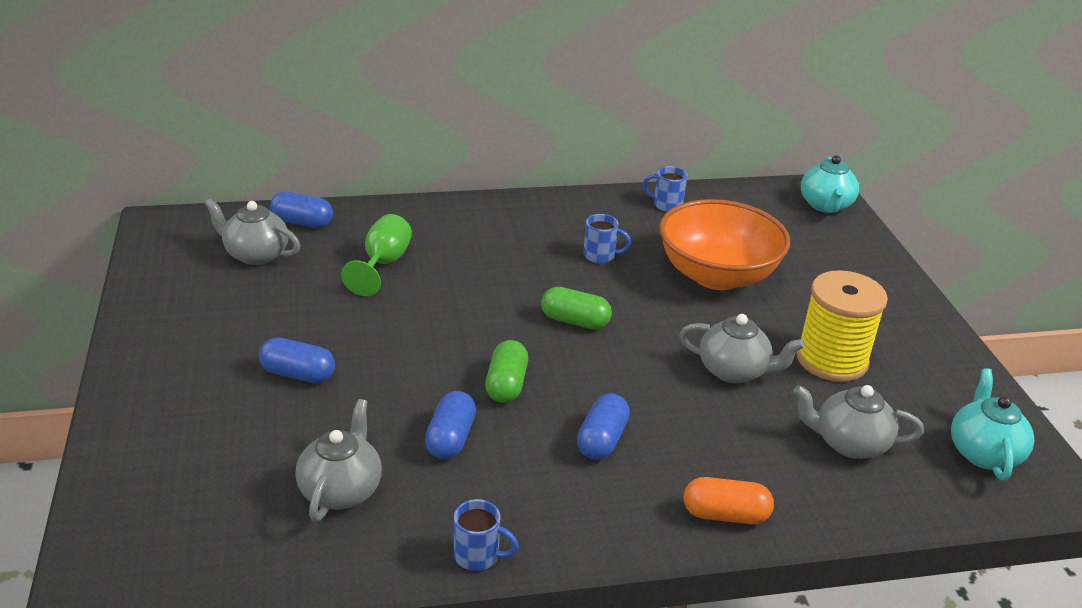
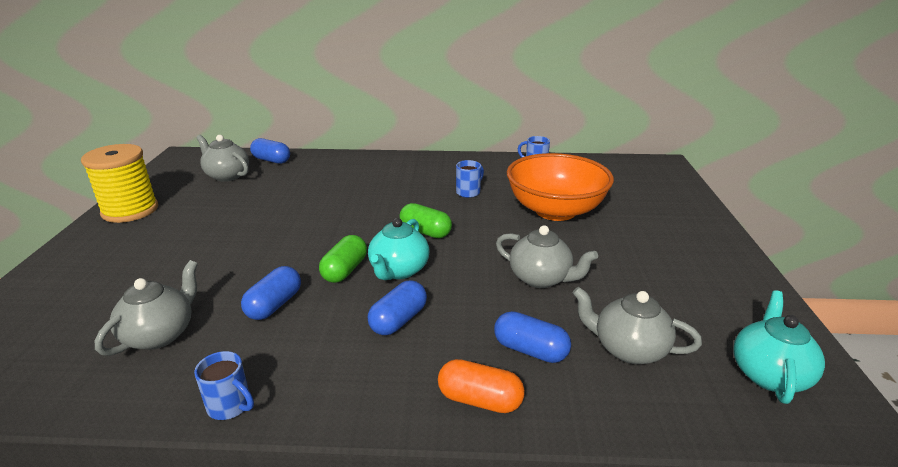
camera: 15 degrees right, 5 degrees down
(298, 374) = (195, 248): blue capsule -> blue capsule (530, 350)
(383, 264) = (307, 186): green goblet -> none
(600, 256) = (469, 192): blue mug -> blue mug turned 75 degrees counterclockwise
(825, 205) = (662, 173): turquoise teapot -> turquoise teapot (399, 270)
(831, 360) = (633, 278): yellow spool -> yellow spool (130, 210)

